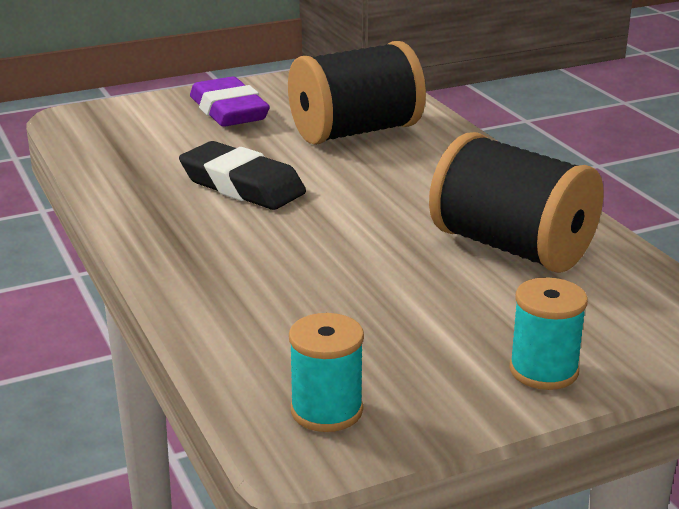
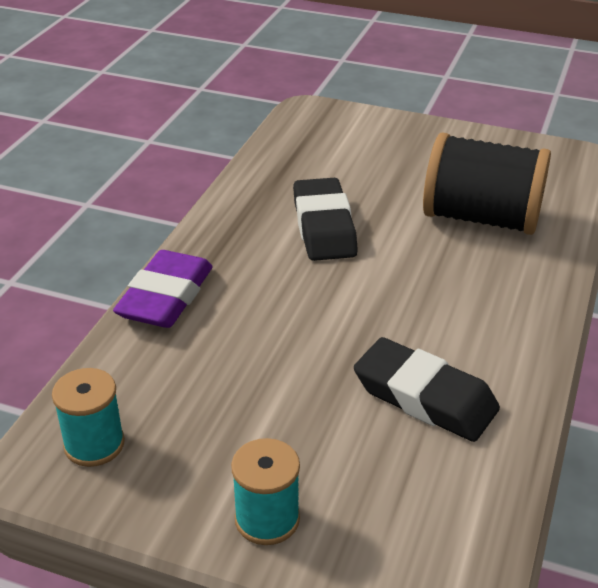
camera: 45 degrees right, 10 degrees up
(229, 111) = (417, 152): purple eraser -> purple eraser (166, 297)
(512, 248) = (425, 397): black spool -> black eraser

